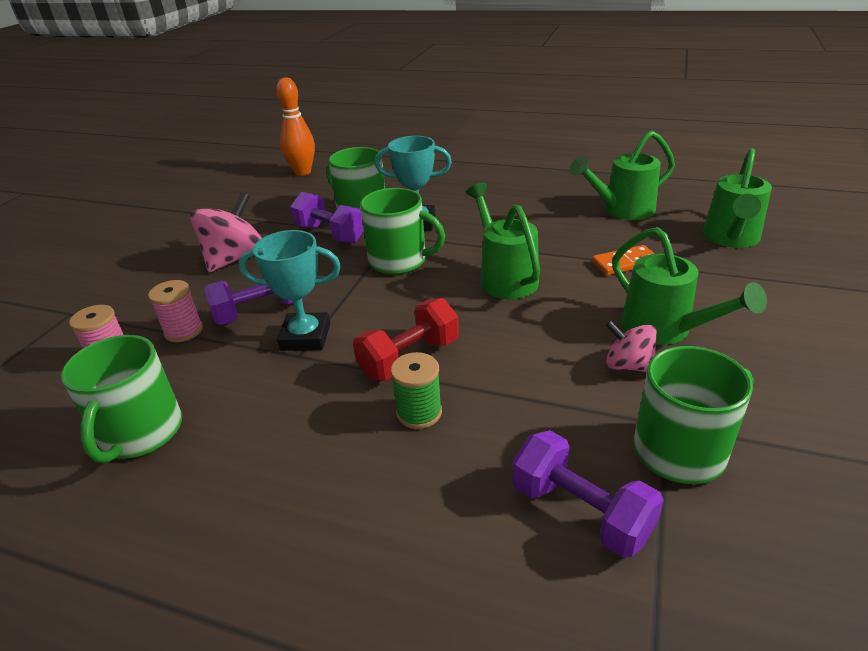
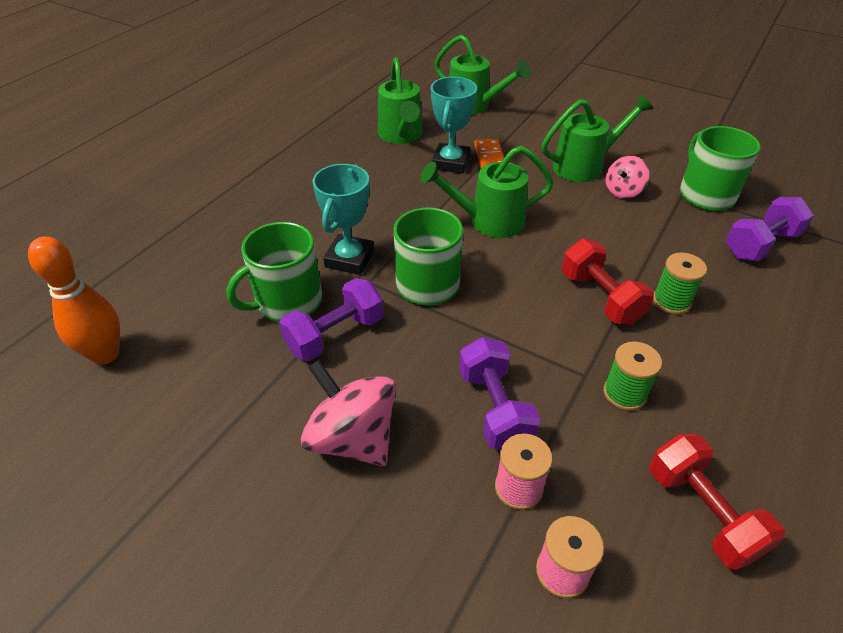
camera: 80 degrees left, 10 degrees up
(140, 433) = (702, 512): green mug -> red dumbbell
(277, 381) = (624, 393): none -> green spool
(305, 337) = (554, 368): turquoise trophy -> turquoise trophy (451, 162)

